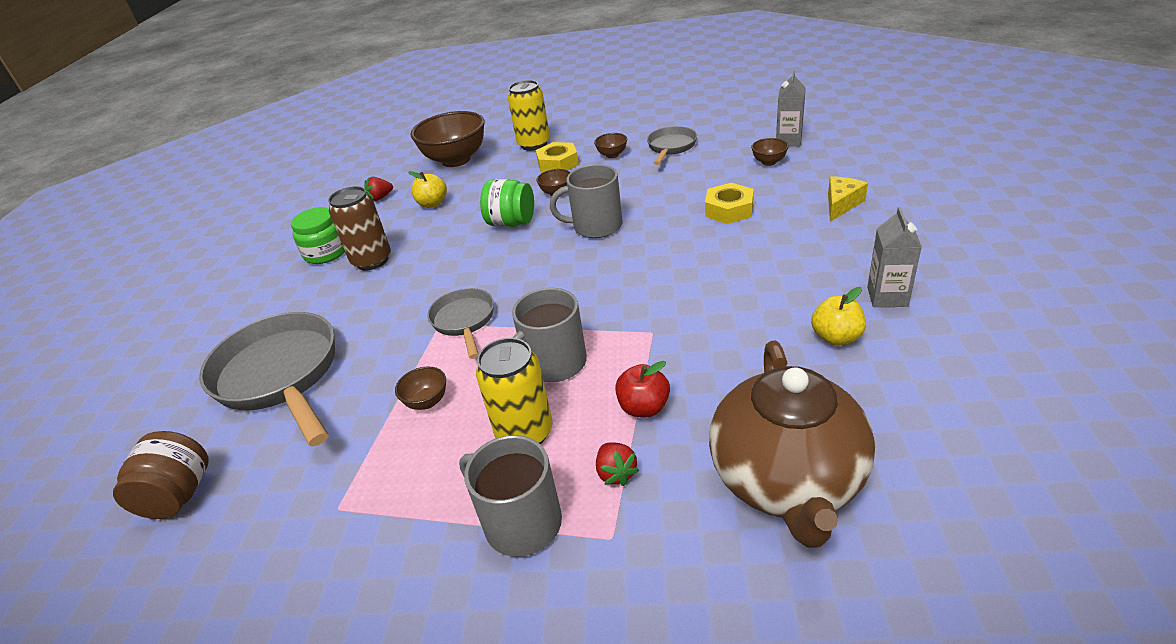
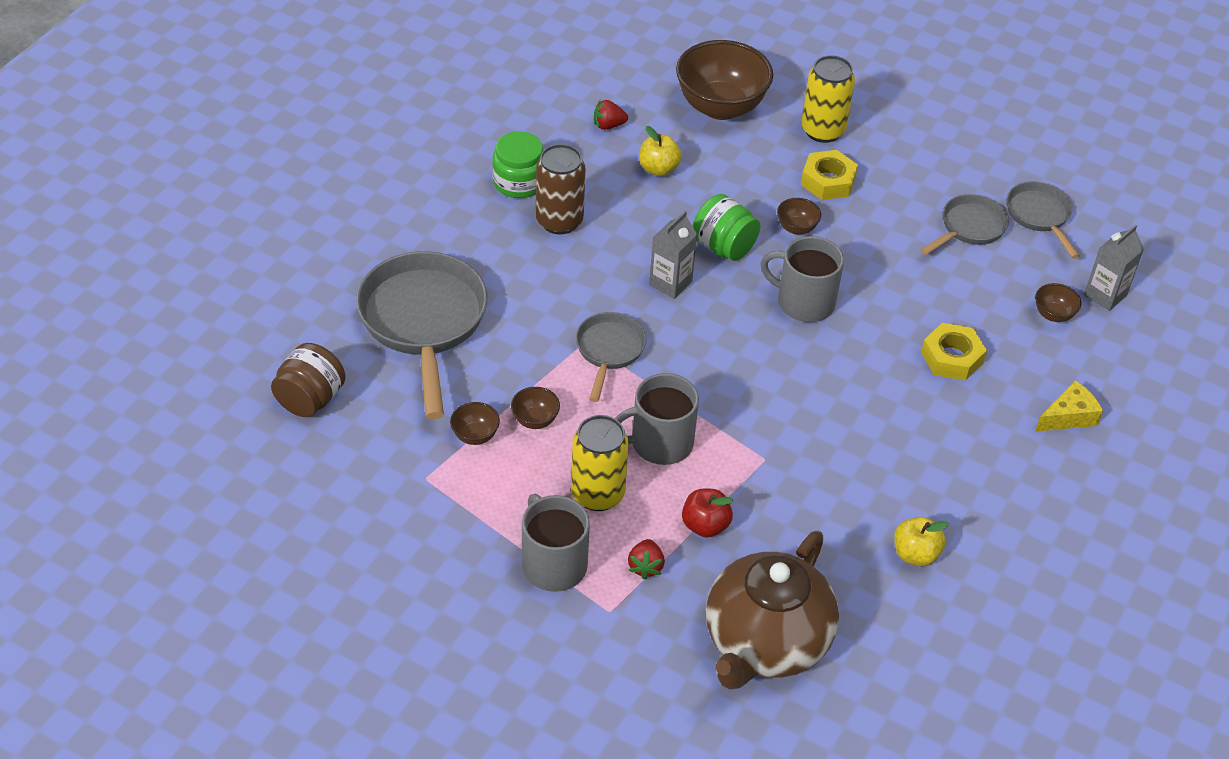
camera: 20 degrees right, 10 degrees up
(612, 155) = (896, 202): brown bowl -> brown bowl (475, 436)
(708, 126) = (1039, 216): none -> grey pan
(887, 297) = (999, 542): grey carton -> grey carton (670, 283)

